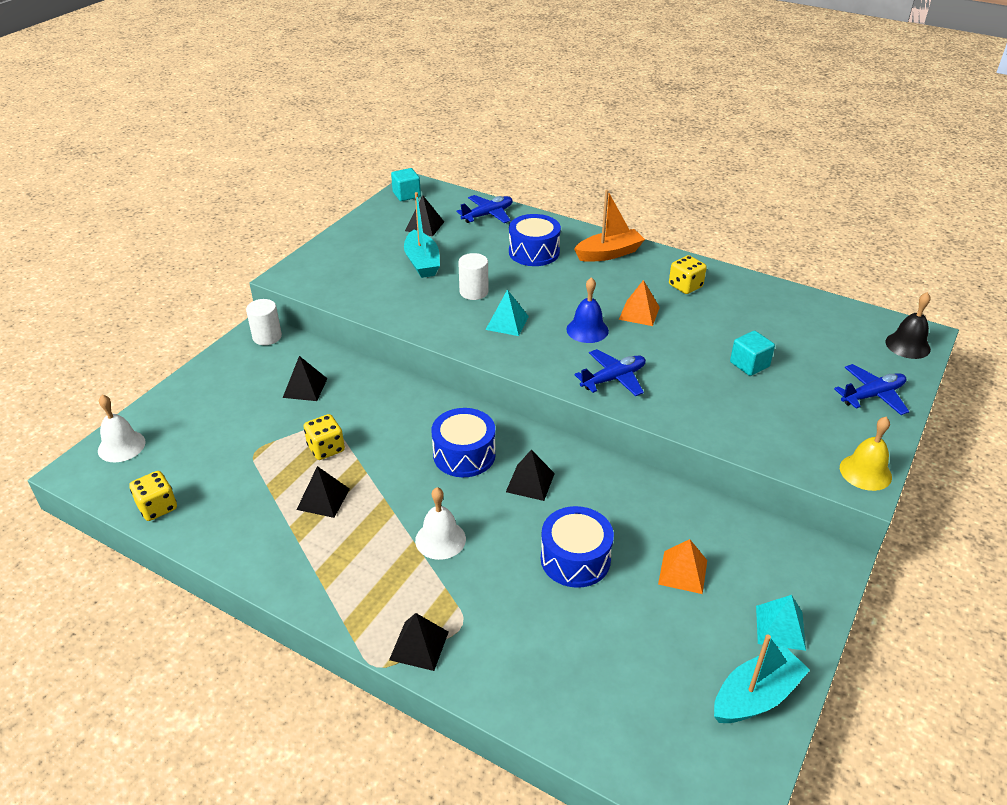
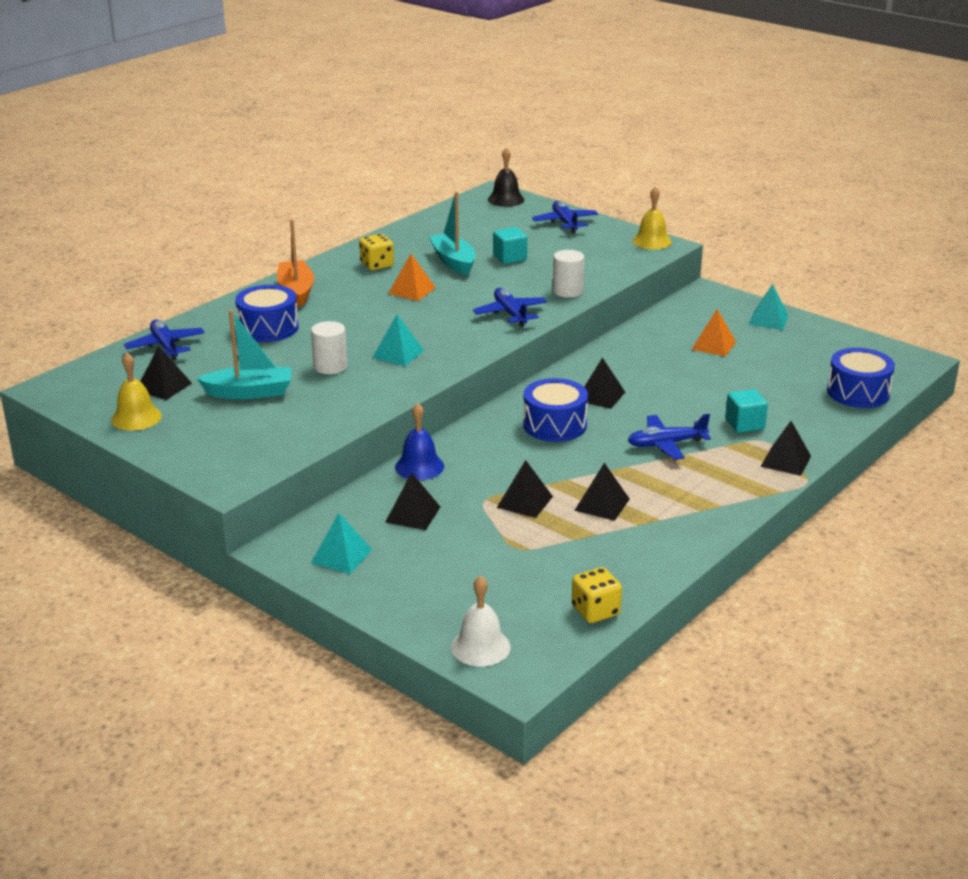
camera: 80 degrees left, 10 degrees down
(248, 361) = (341, 556): none -> turquoise pyramid
(267, 337) = (294, 542): white cylinder -> white cylinder (567, 291)
(326, 448) = (524, 502): yellow dice -> black pyramid
(377, 224) = (136, 418): none -> yellow bell
(406, 195) = (71, 394): turquoise cube -> turquoise cube (744, 424)
(440, 539) = (666, 444): white bell -> blue plane
(575, 559) = (696, 385): blue drum -> blue drum (858, 392)
(587, 330) = (429, 316): blue bell -> blue bell (419, 466)
(756, 696) = (827, 337): turquoise boat -> turquoise boat (453, 261)

